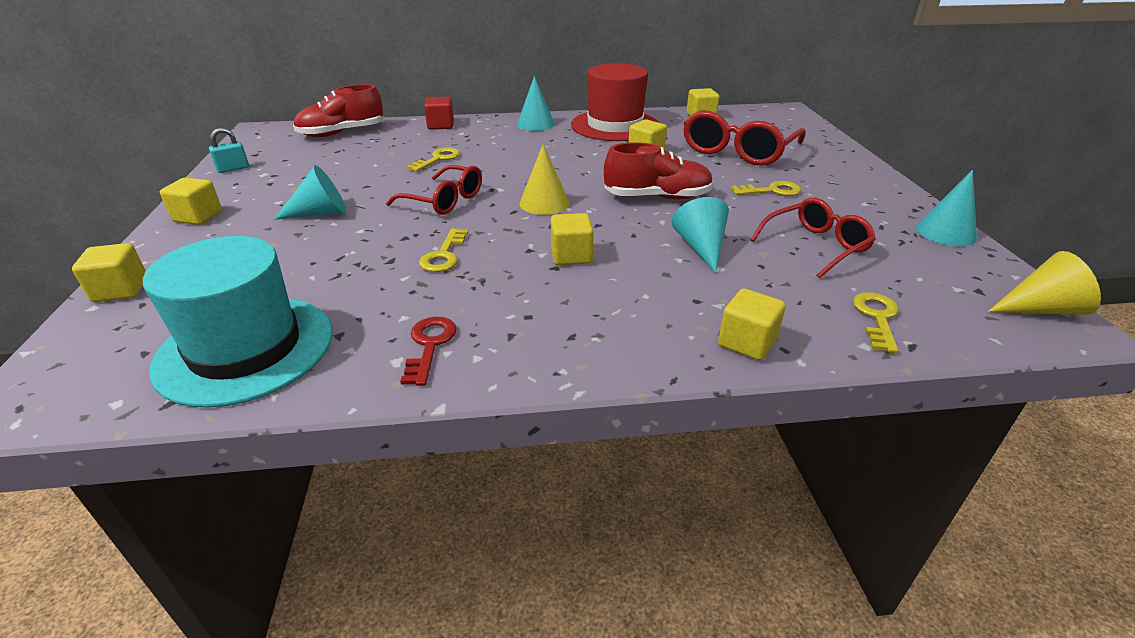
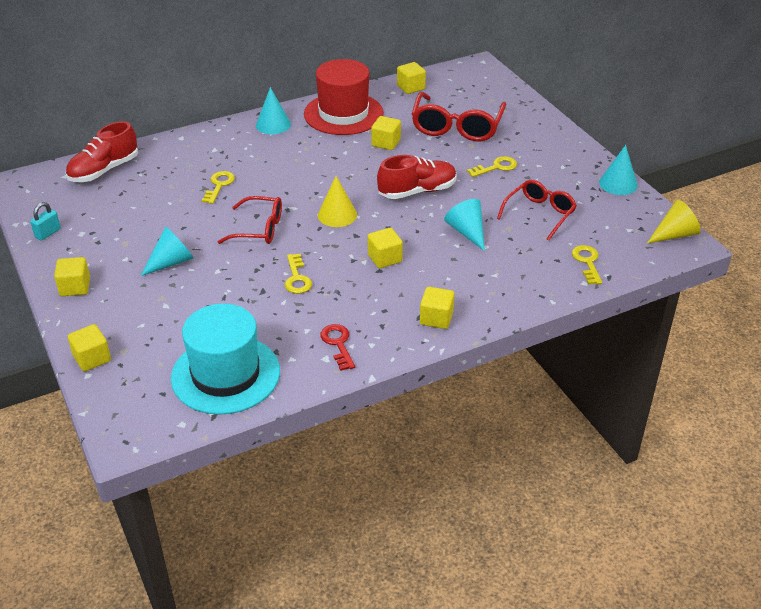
camera: 20 degrees left, 5 degrees up
(441, 125) = (188, 143): red cube -> none
(747, 342) = (520, 296): yellow cube -> yellow cube (436, 318)

